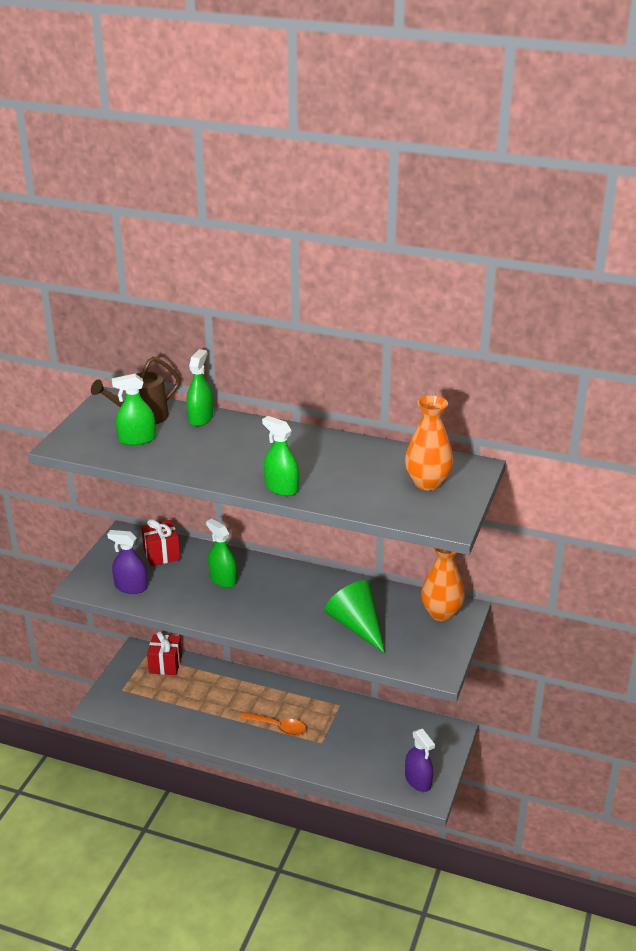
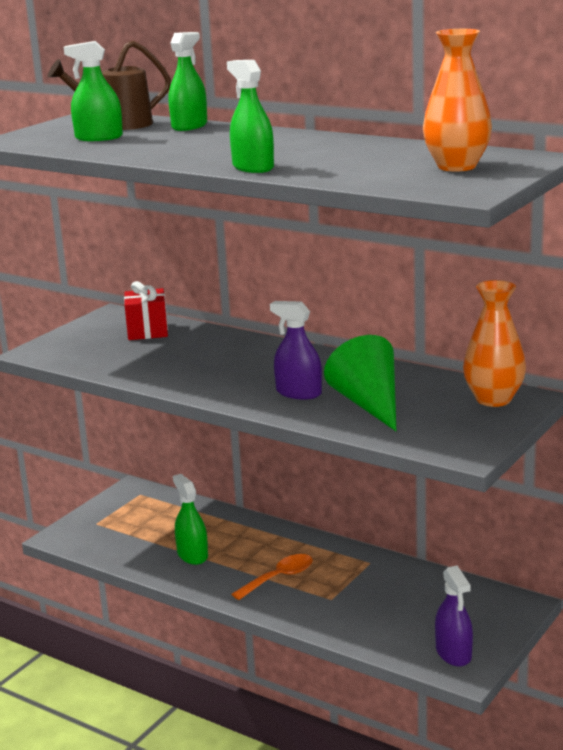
camera: 15 degrees right, 10 degrees down
(131, 587) = (93, 355): purple spray bottle -> purple spray bottle (298, 393)
(165, 664) = (160, 504): red gift -> none
(223, 579) = (212, 355): green spray bottle -> green spray bottle (192, 555)
(278, 727) = (279, 578): orange spoon -> orange spoon turned 75 degrees counterclockwise

